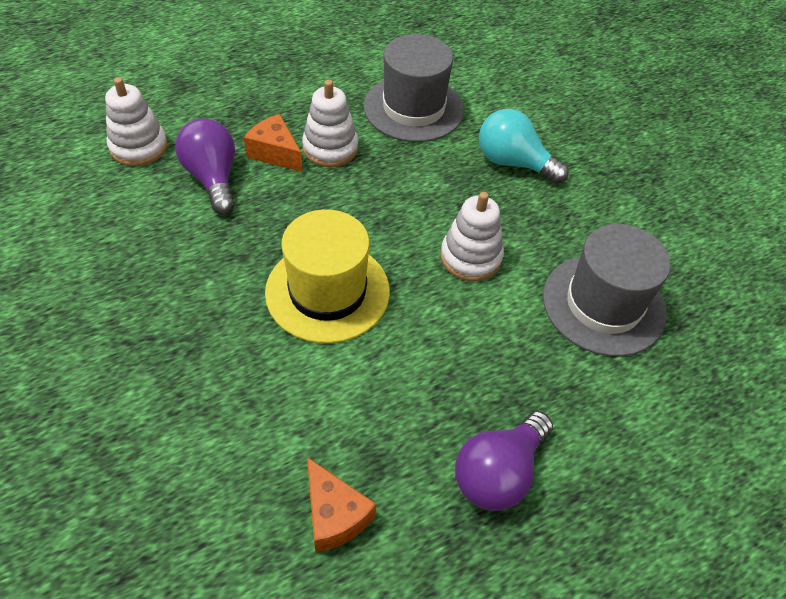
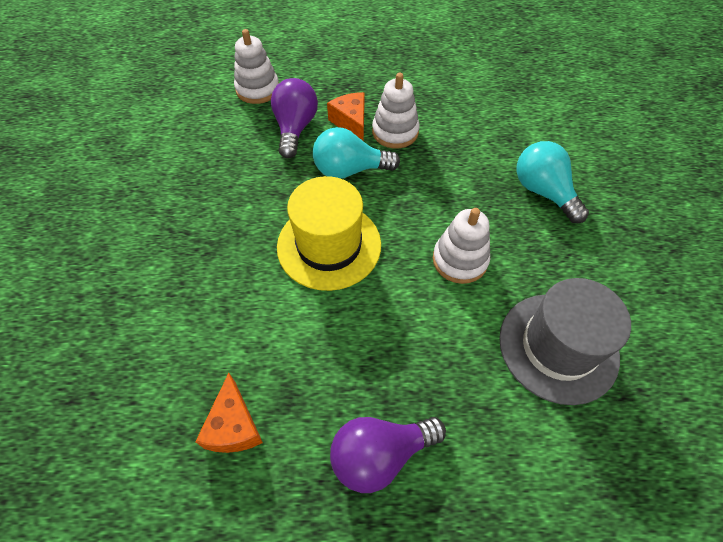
camera: 30 degrees right, 5 degrees up
(303, 204) = (350, 170): none -> turquoise light bulb
(413, 108) = (481, 119): grey hat -> none

